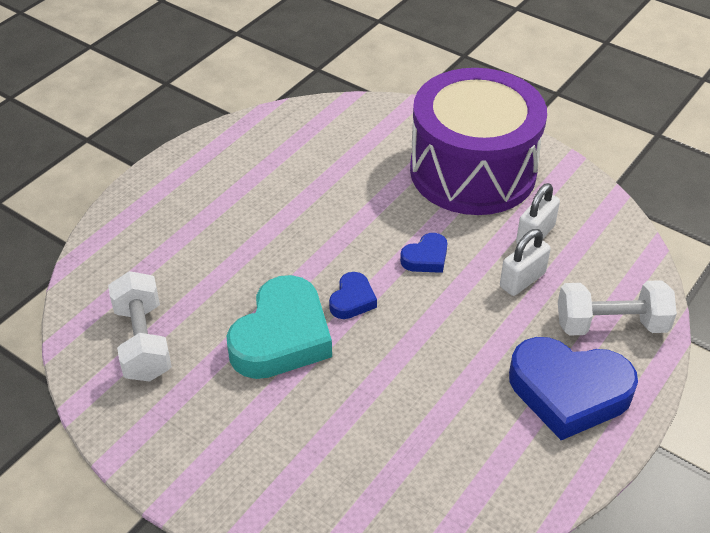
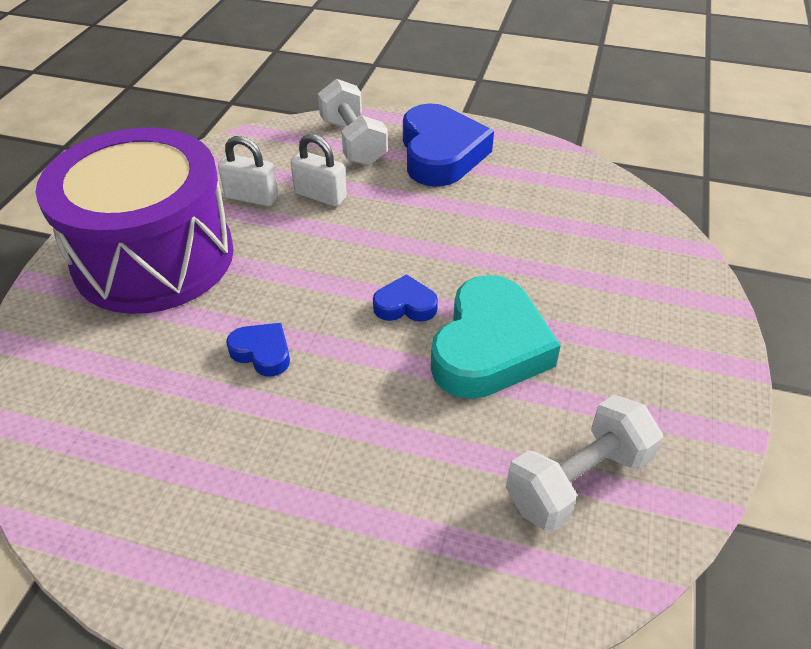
camera: 110 degrees left, 0 degrees up
(282, 337) = (489, 347): turquoise heart -> turquoise heart turned 105 degrees clockwise
(426, 258) = (315, 264): blue heart -> blue heart (262, 352)

